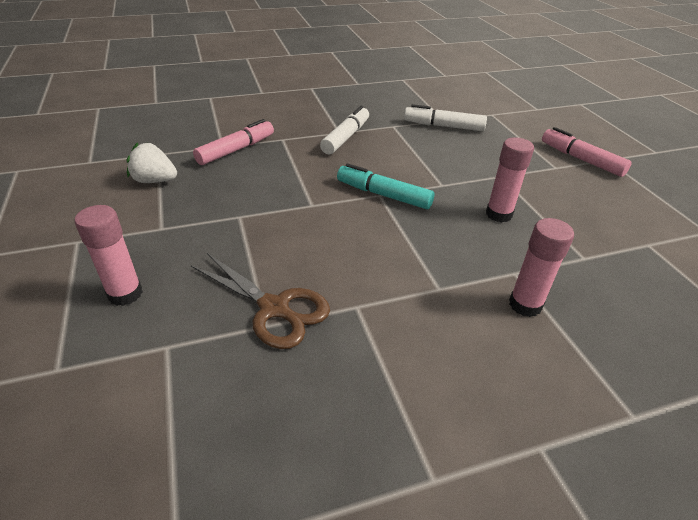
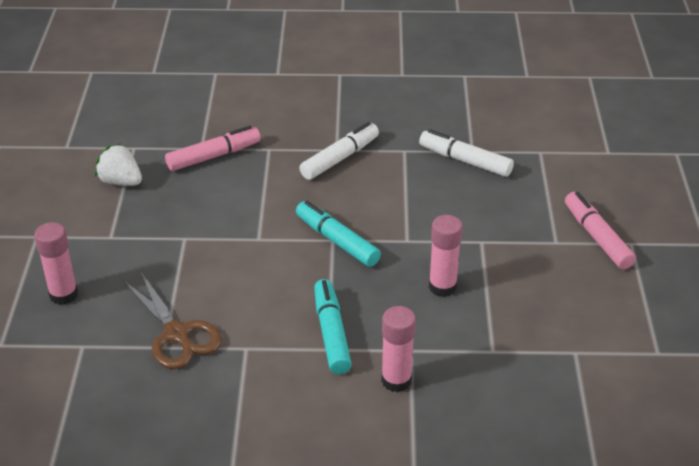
camera: 20 degrees right, 0 degrees up
(432, 273) = (331, 333): none -> turquoise marker

